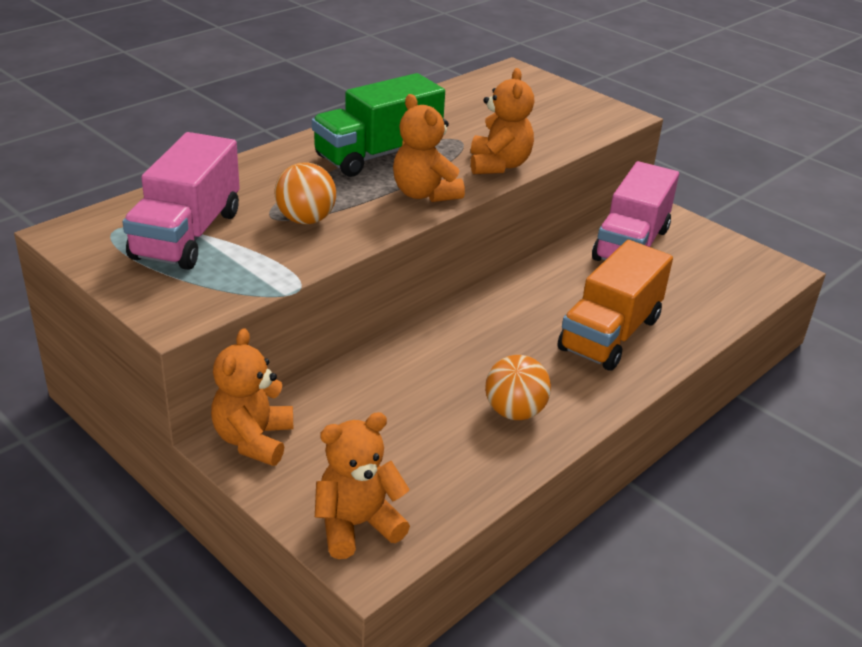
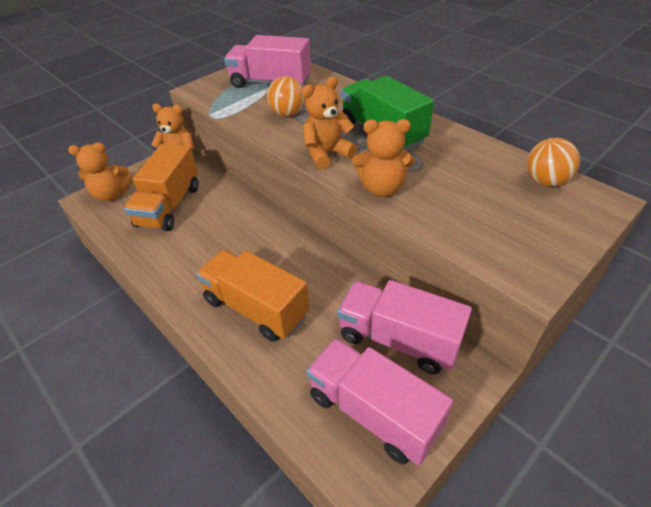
camera: 95 degrees right, 10 degrees up
(357, 525) = (111, 194): orange teddy bear -> orange teddy bear turned 105 degrees clockwise
(402, 436) = (169, 206): none -> orange truck
(514, 412) = (178, 251): orange ball -> orange ball (545, 181)
(715, 265) = (373, 412): none -> pink truck

